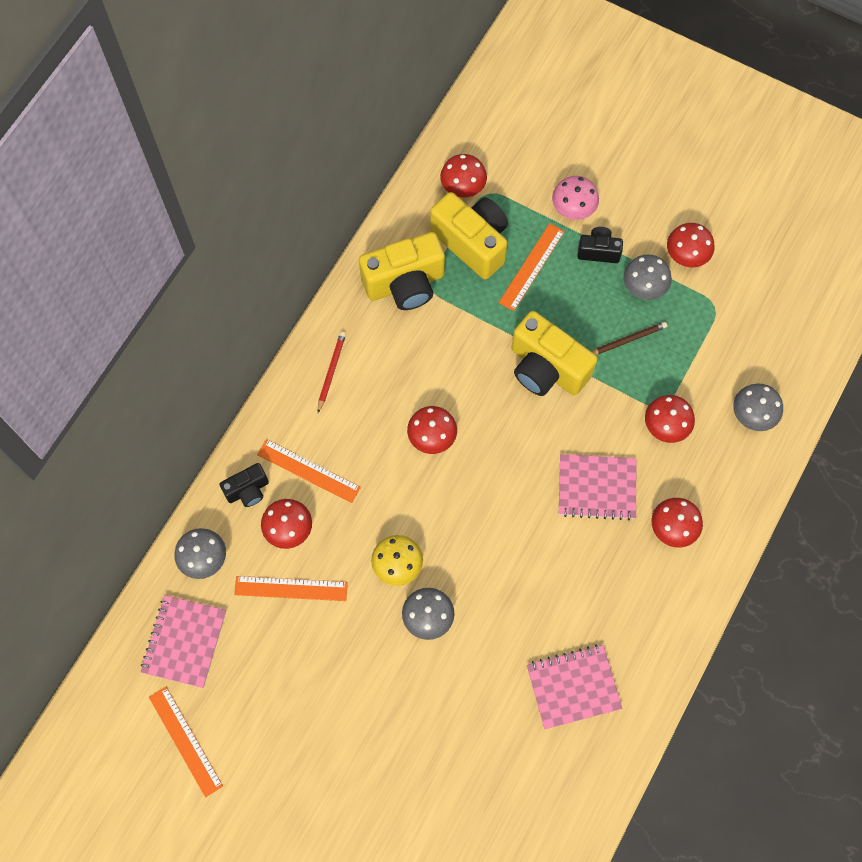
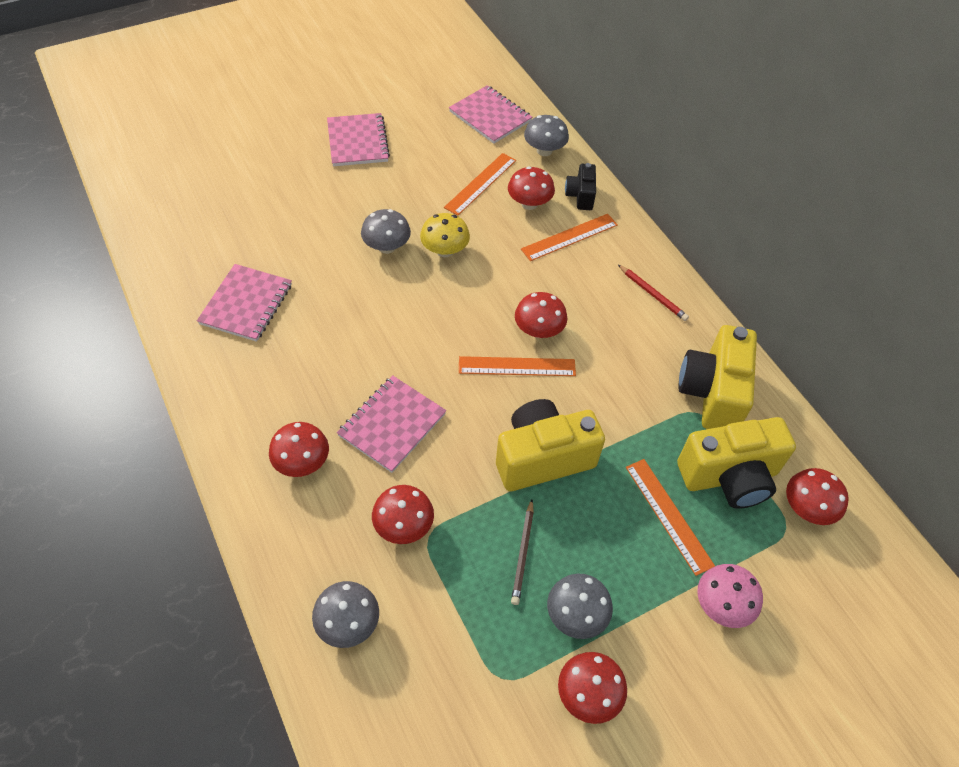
camera: 120 degrees right, 15 degrees down
(185, 741) = (421, 90): orange ruler -> orange ruler (517, 367)
(310, 747) = (357, 142): none -> pink notebook
(598, 251) = (649, 595): black camera -> none

